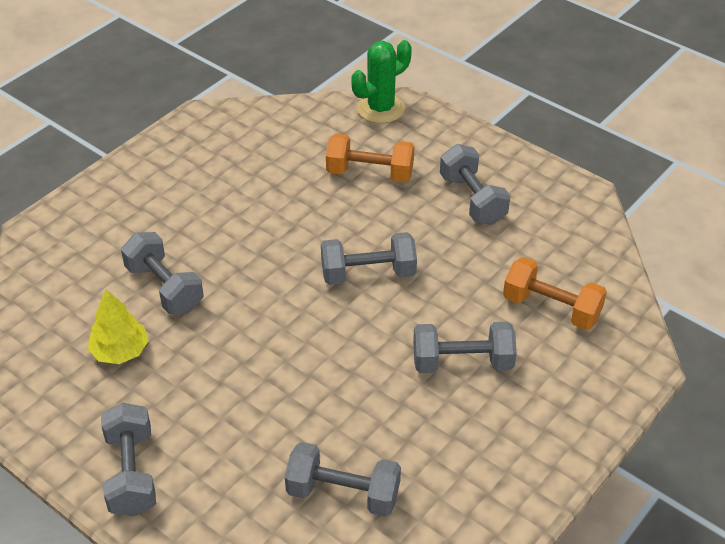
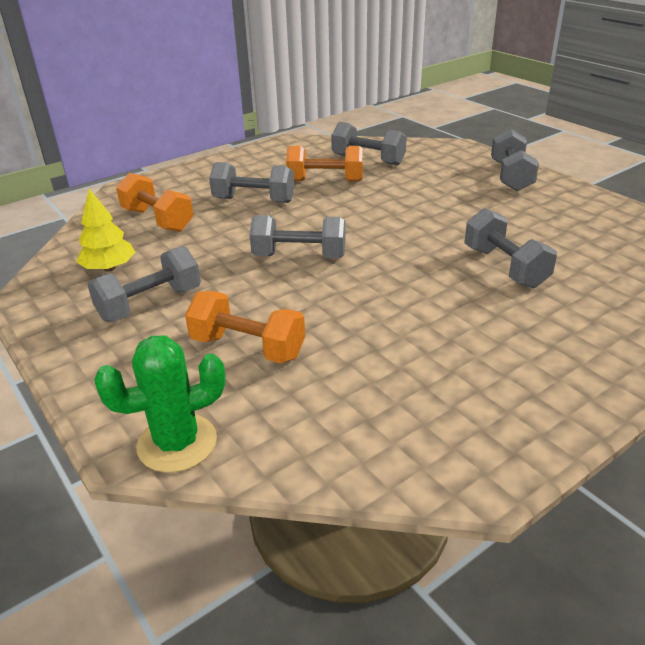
camera: 165 degrees left, 10 degrees down
(120, 351) = (537, 231): yellow tree -> yellow tree (109, 268)
(388, 422) = (325, 181): none -> orange dumbbell
(472, 199) = (150, 304): grey dumbbell -> grey dumbbell turned 60 degrees clockwise

